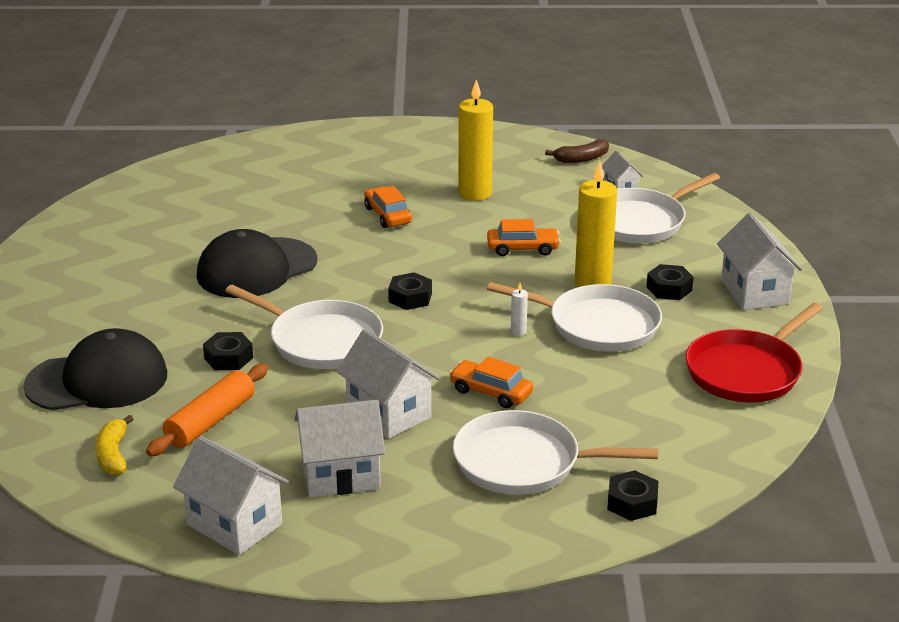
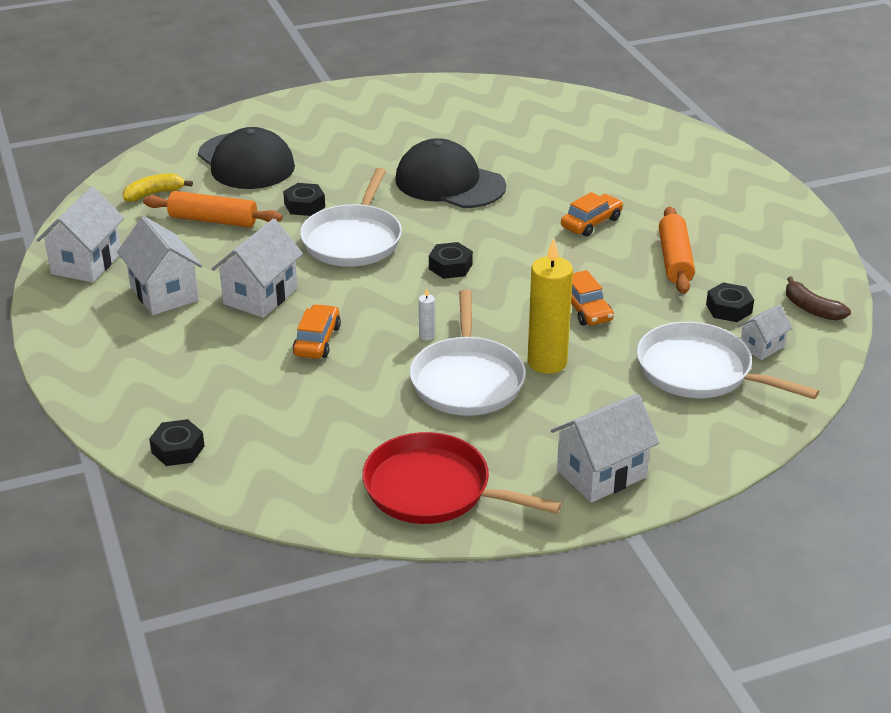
camera: 70 degrees right, 5 degrees up
(475, 193) = (675, 260): yellow candle -> orange rolling pin
(524, 462) = (216, 379): white pan -> none
(669, 289) = (568, 413): black nut -> black nut (729, 308)

